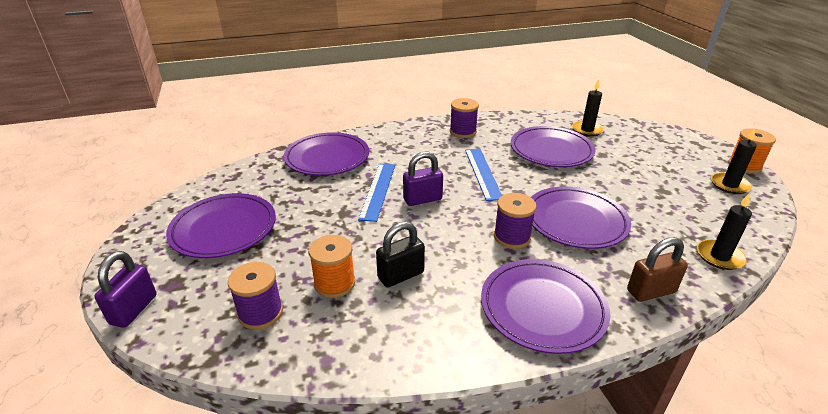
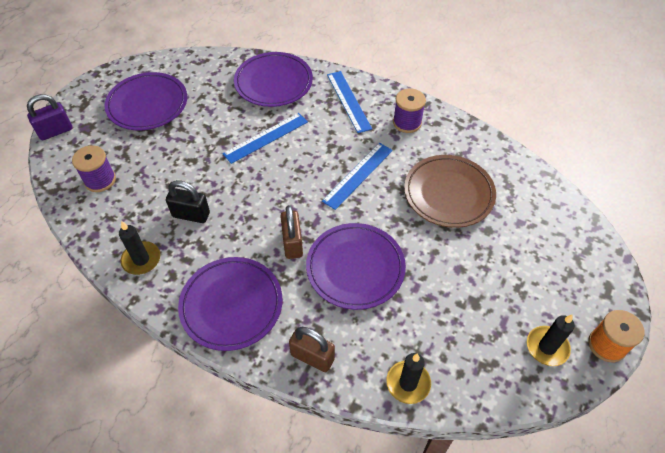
camera: 45 degrees right, 20 degrees up
(334, 283) = (153, 191): orange spool -> none
(404, 140) = (348, 101): none -> blue ruler
(422, 199) = (283, 167): purple padlock -> none
(512, 237) = (292, 243): purple spool -> brown padlock
(551, 150) = (448, 193): purple plate -> brown plate
(587, 130) = (521, 196): black candle -> black candle (141, 259)

